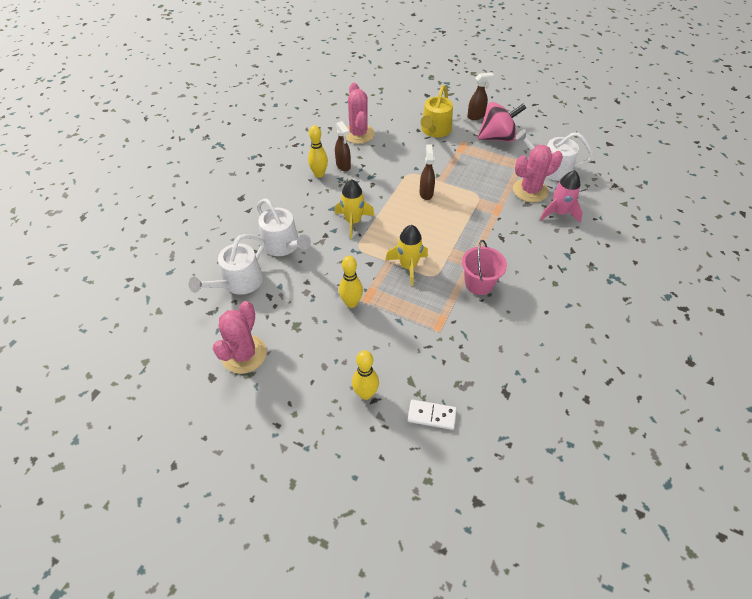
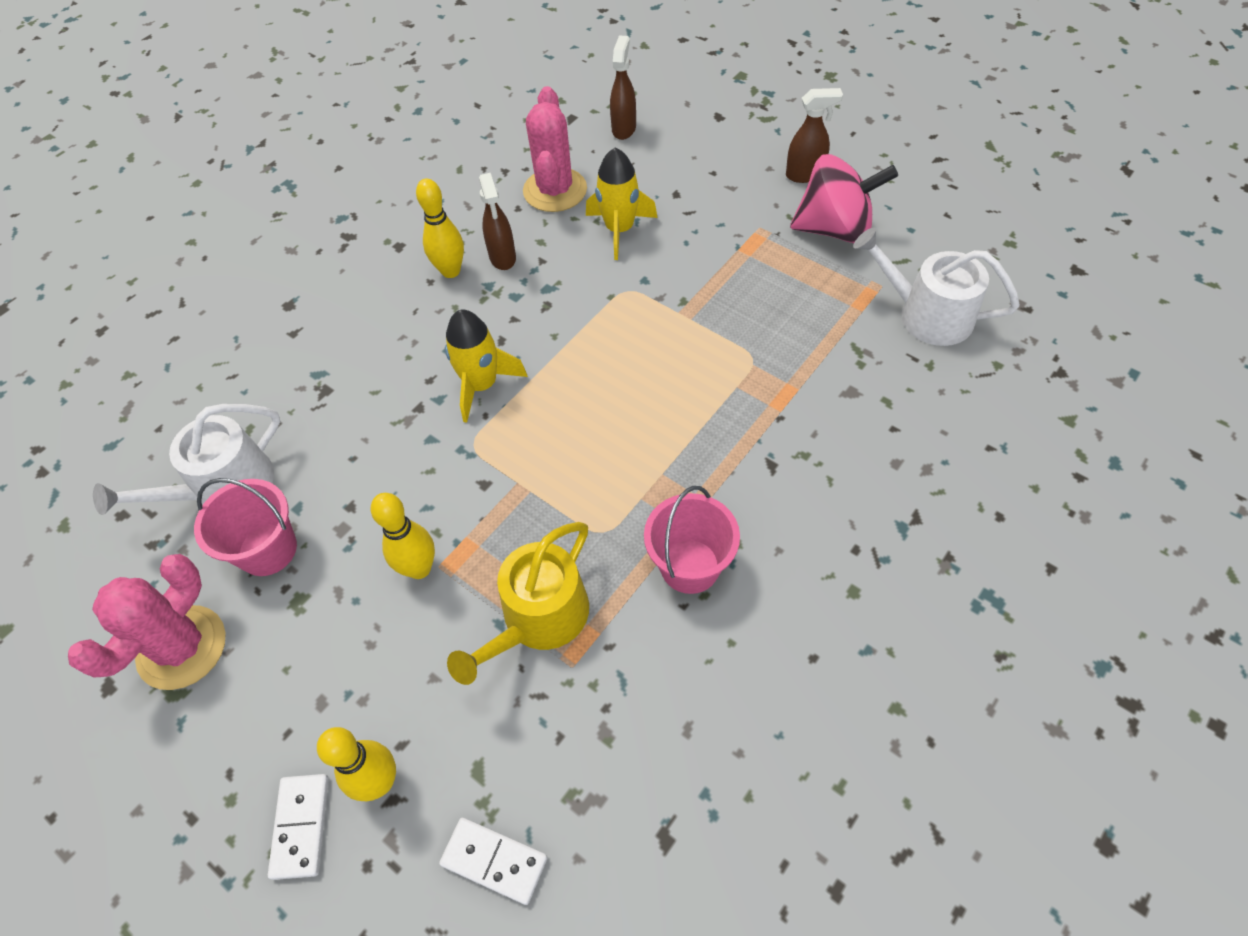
camera: 15 degrees right, 5 degrees up
(272, 306) = (267, 549): none -> pink bucket
(283, 245) = (333, 418): white watering can -> none
(334, 418) = (301, 826): none -> white domino
(408, 266) = (557, 503): yellow rocket -> yellow rocket (619, 230)
(426, 193) = (646, 339): brown spray bottle -> brown spray bottle (624, 128)
(435, 130) = (709, 198): yellow watering can -> yellow watering can (538, 619)
(530, 190) = (867, 361): pink cactus -> none
(558, 213) = (913, 423): pink rocket -> none

